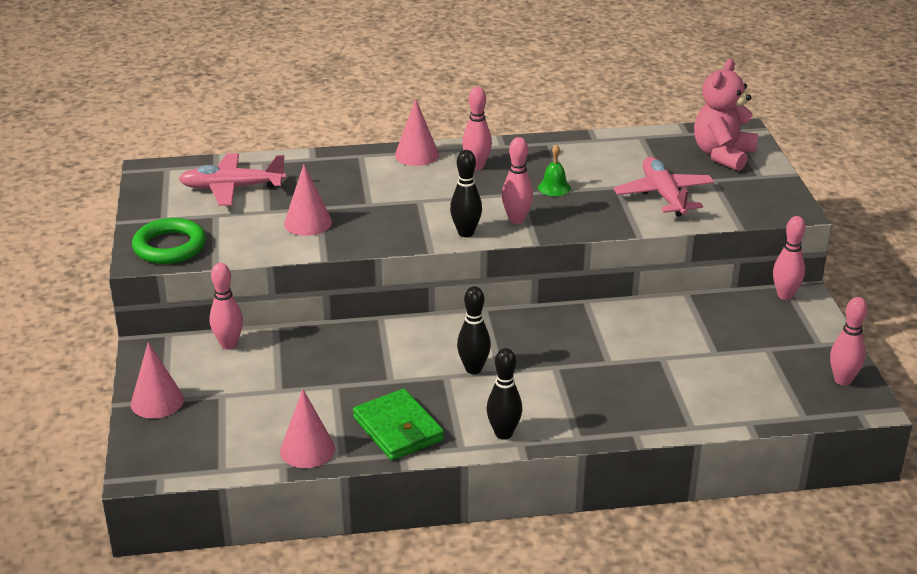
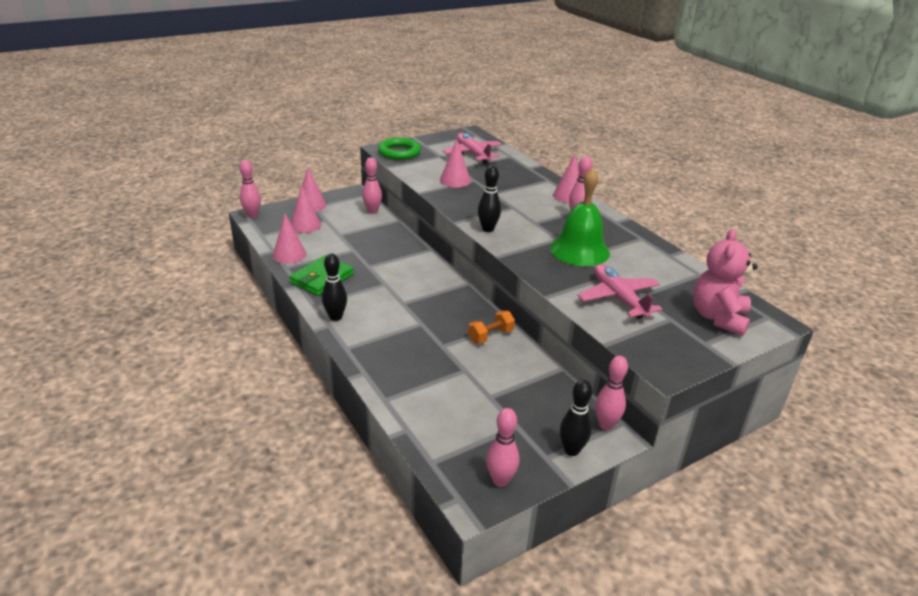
camera: 65 degrees right, 0 degrees up
(223, 419) = (305, 225): none -> pink cone
(473, 369) = (398, 292): black bowling pin -> black bowling pin (571, 450)
(516, 220) = (521, 244): pink bowling pin -> pink bowling pin (252, 215)
(554, 187) = (579, 250): green bell -> green bell, size x2.28
(606, 323) = (490, 336): none -> orange dumbbell
(663, 195) = (618, 298): pink plane -> pink plane turned 75 degrees counterclockwise
(722, 155) = (718, 318): pink teddy bear -> pink teddy bear turned 75 degrees counterclockwise

